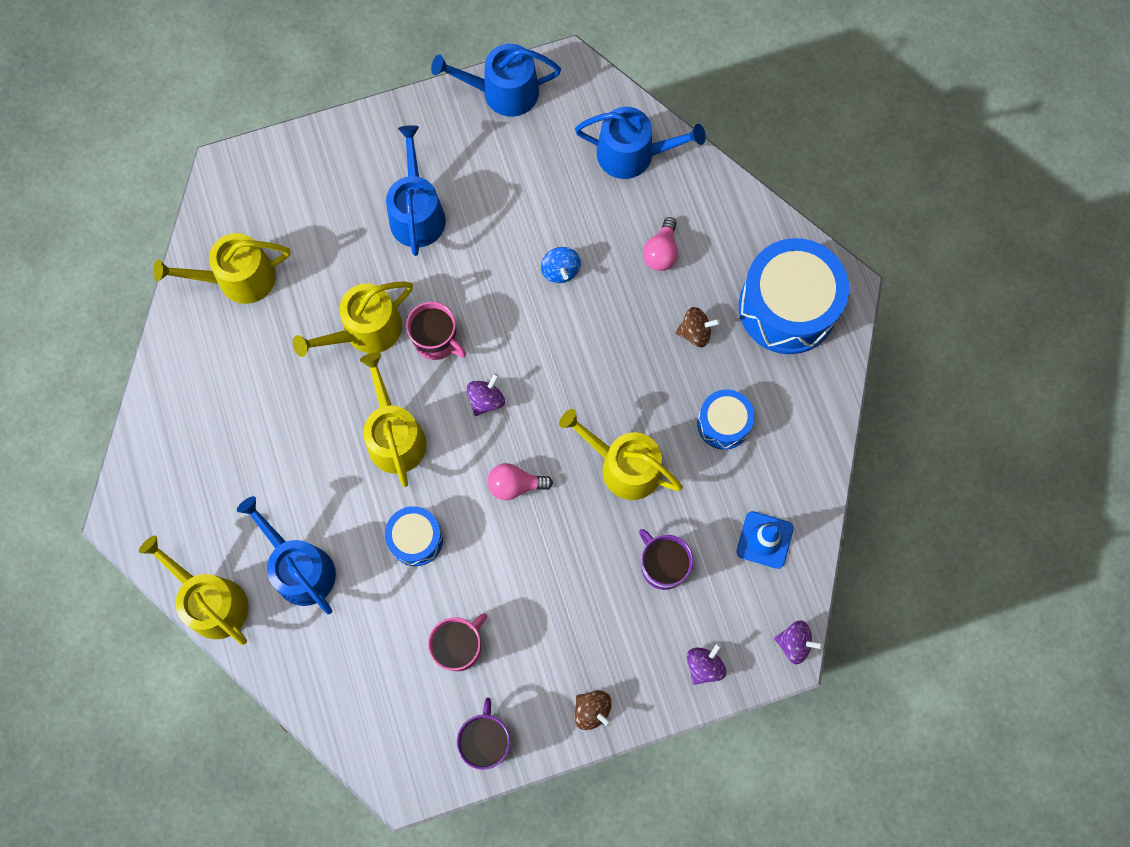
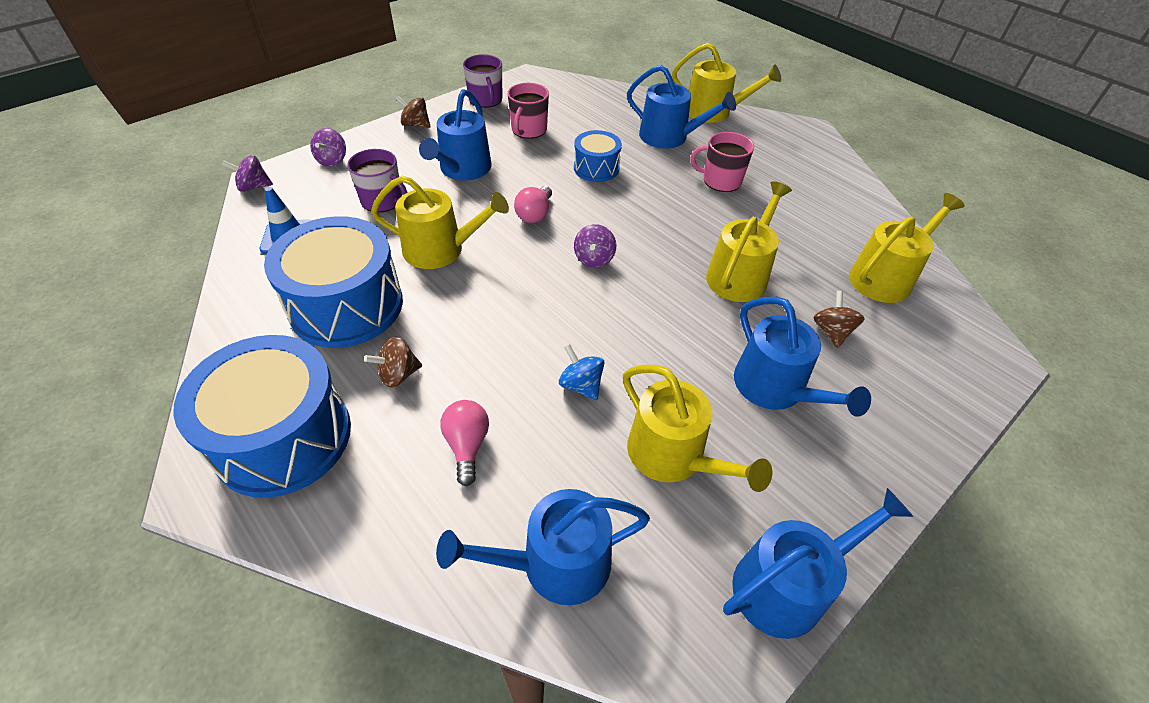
camera: 155 degrees right, 25 degrees down
(333, 243) = (831, 332): none -> brown spinning top
(394, 436) = (657, 216): yellow watering can -> yellow watering can (673, 456)
(436, 340) = (669, 286): pink mug -> pink mug (720, 180)
(515, 485) = (535, 214): pink light bulb -> pink light bulb turned 135 degrees clockwise
(563, 592) = (462, 169): none -> blue watering can
(723, 423) = (346, 305): blue drum -> blue drum, size x1.90

